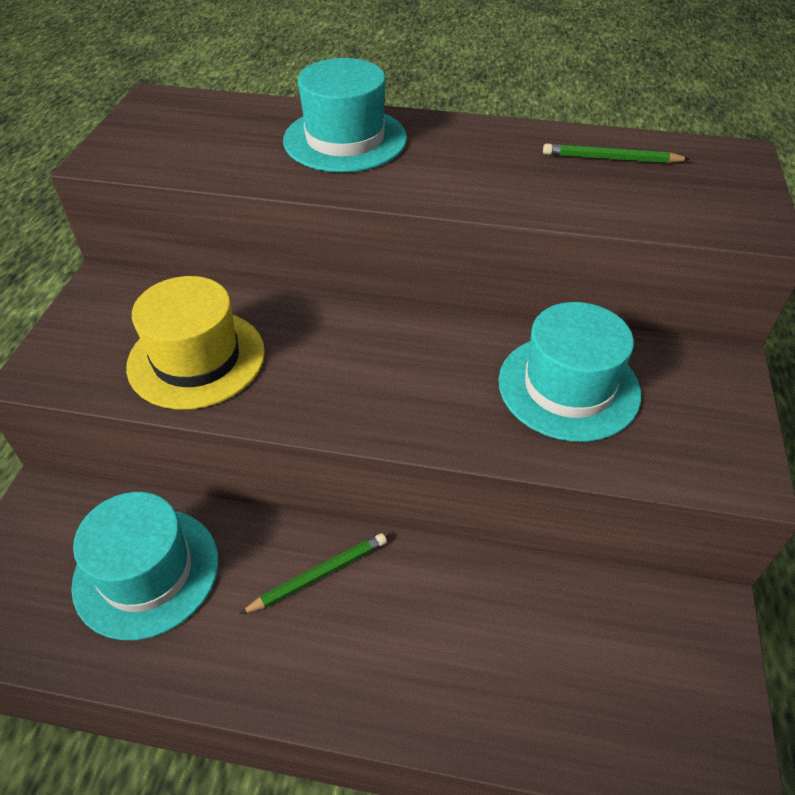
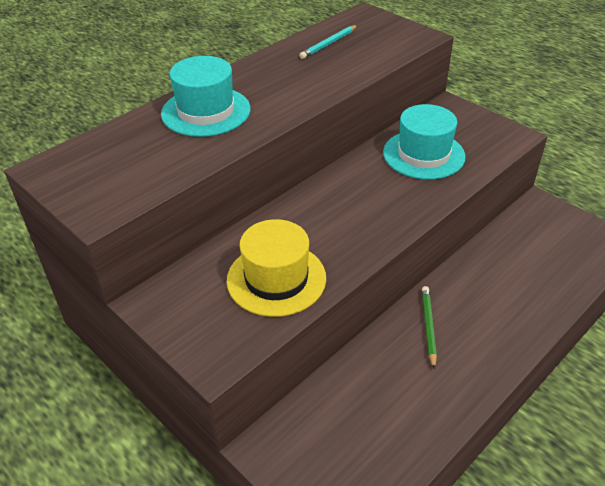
camera: 55 degrees left, 5 degrees down
(146, 571) = (370, 406): turquoise hat -> none
(610, 159) = (329, 44): green pencil -> turquoise pencil

